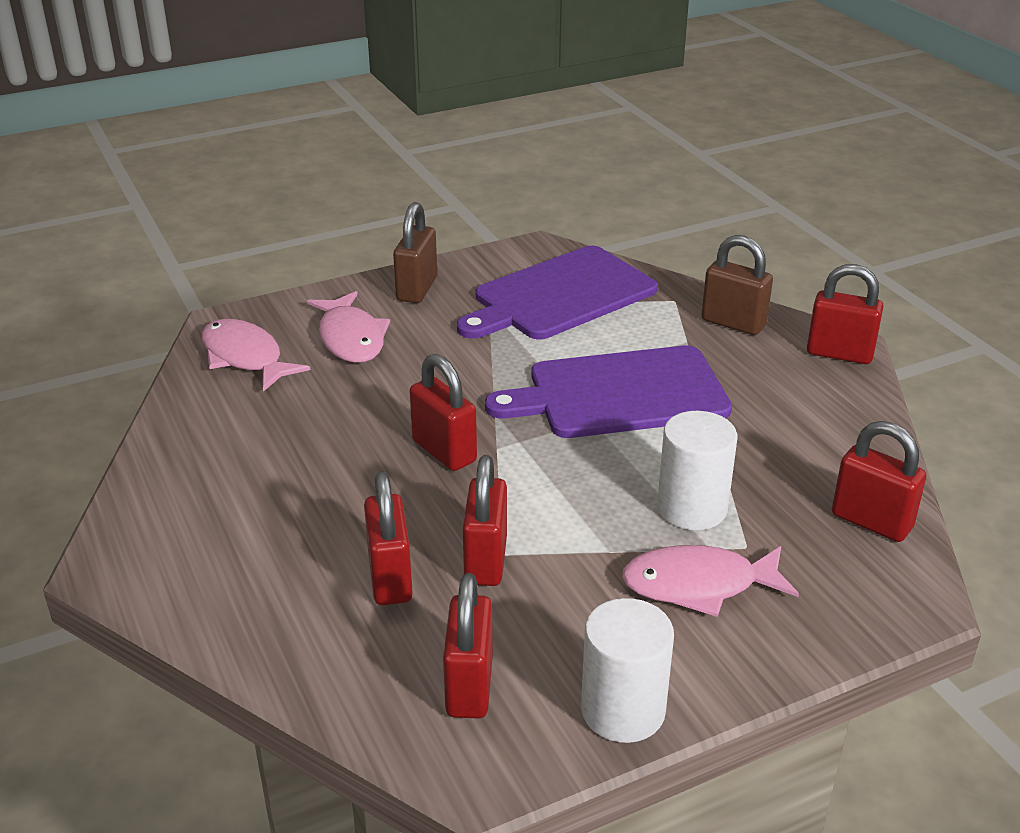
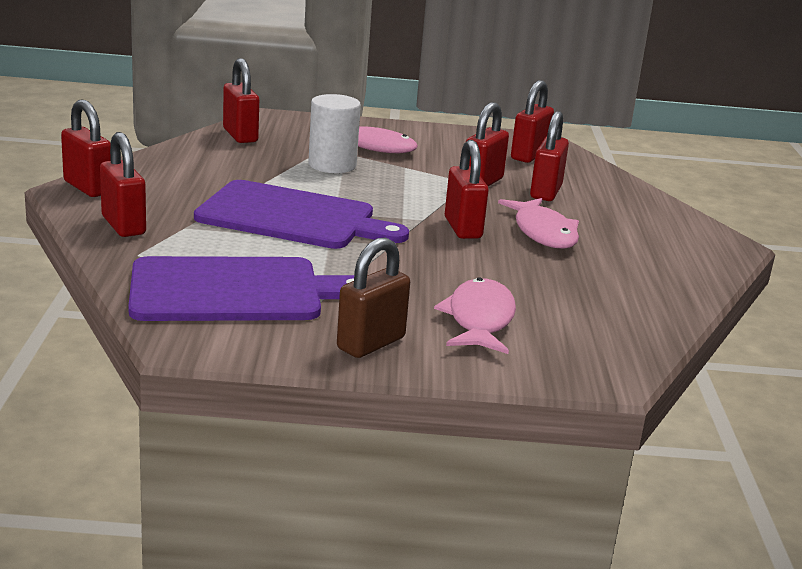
camera: 155 degrees left, 10 degrees down
(245, 357) = (595, 335): pink fish -> pink fish (543, 233)
(623, 710) = (461, 133): white cylinder -> none
(733, 323) = (123, 225): brown padlock -> red padlock

